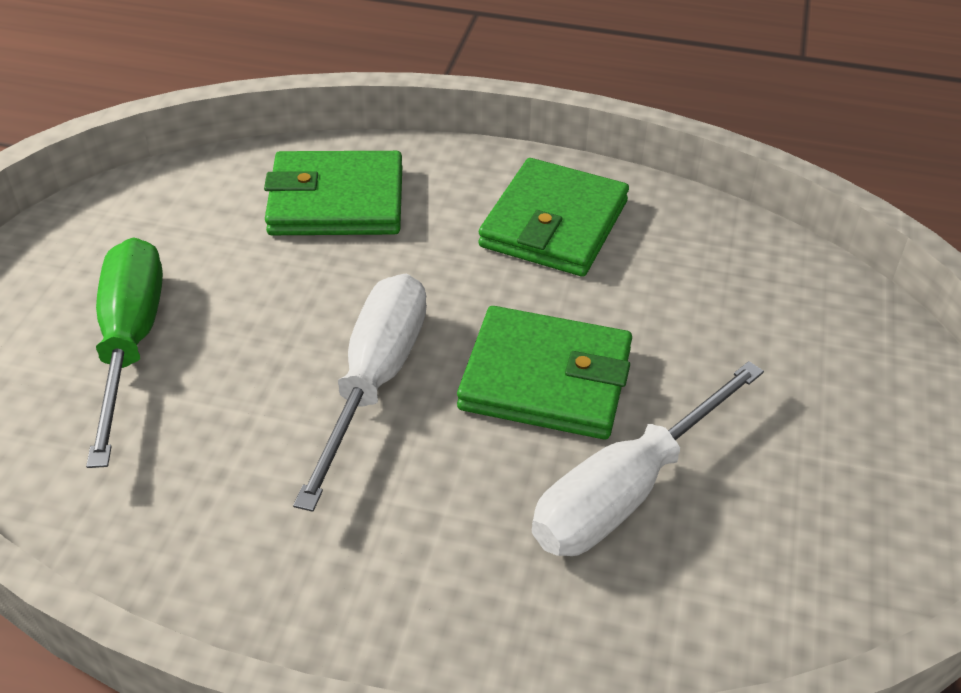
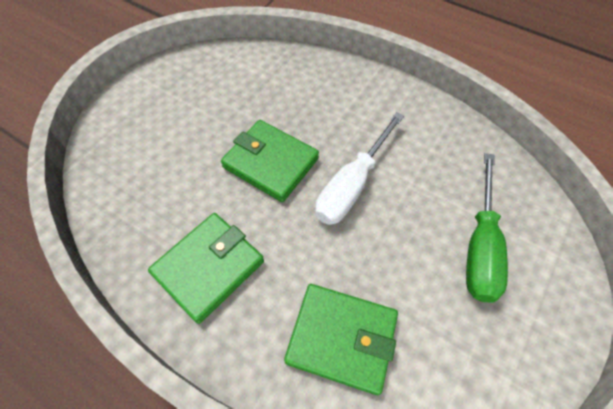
camera: 160 degrees left, 15 degrees up
(626, 491) = (265, 106): white screwdriver -> none

